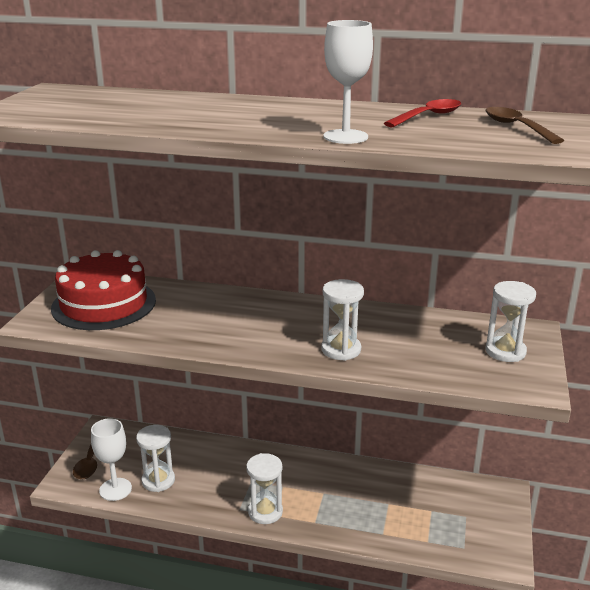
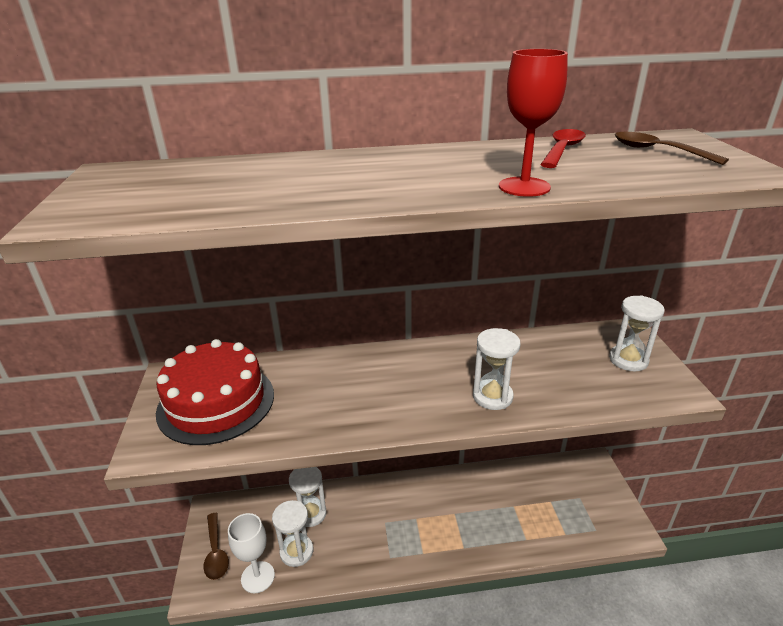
camera: 20 degrees left, 5 degrees up
(265, 512) = (415, 552): white hourglass -> white hourglass (311, 514)
(345, 137) = (524, 187): white goblet -> red goblet

